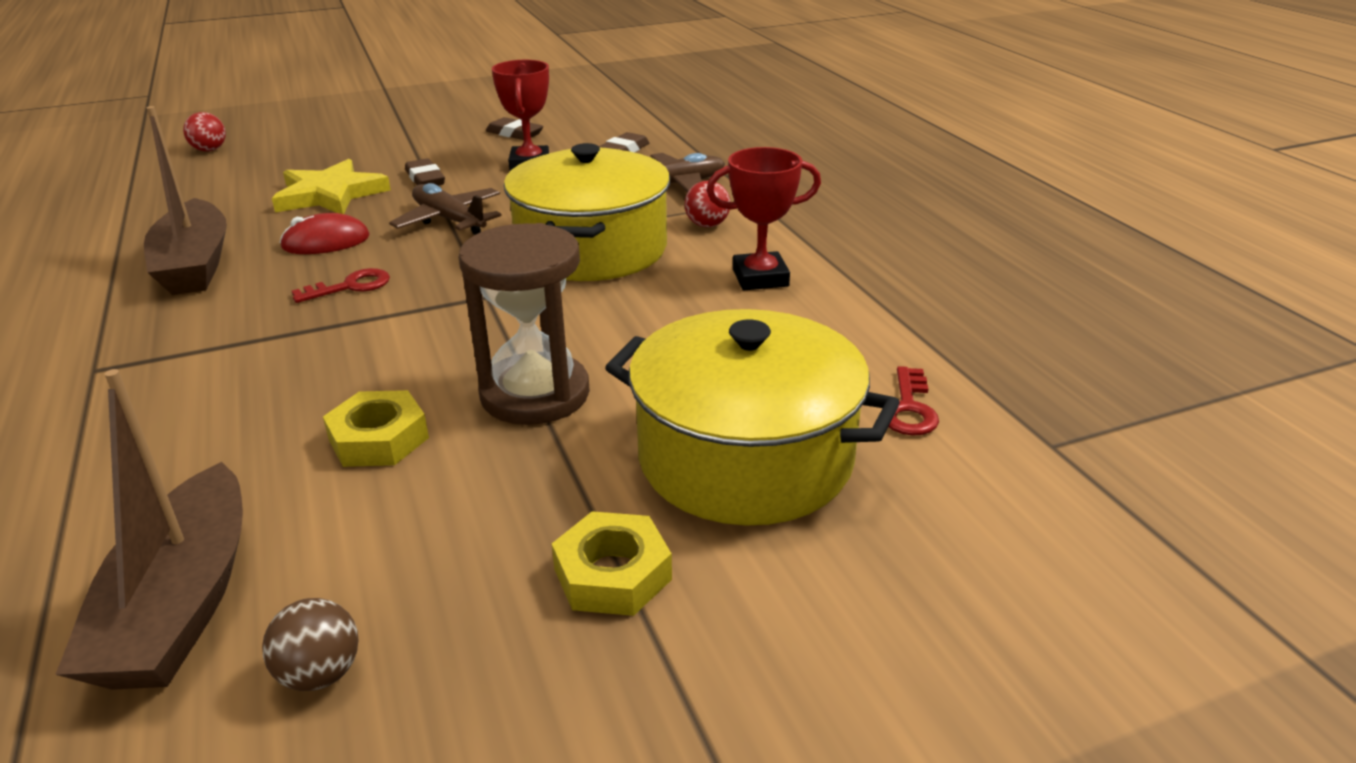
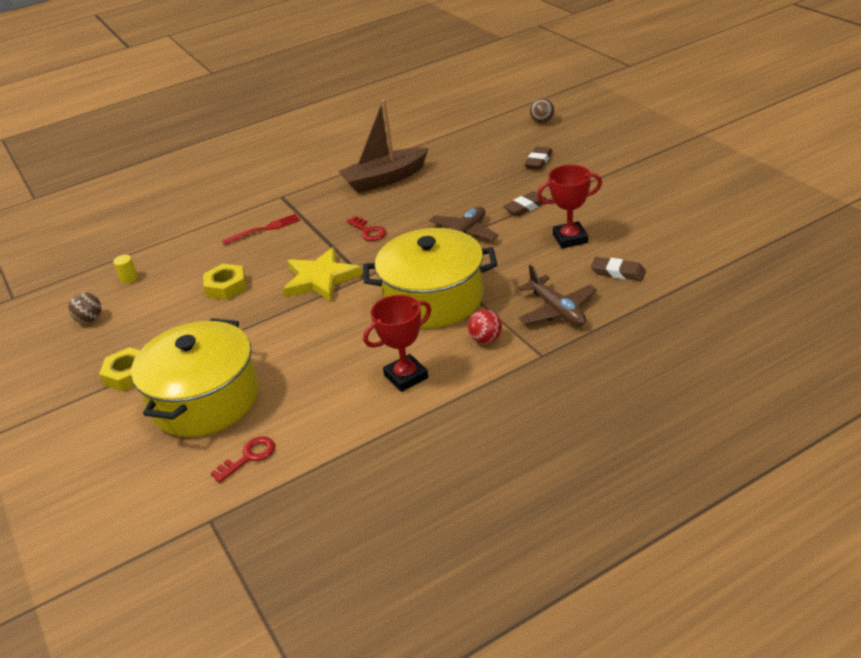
camera: 85 degrees right, 5 degrees up
(182, 604) = (129, 278): brown boat -> yellow cylinder
(203, 391) = (264, 229): none -> red fork
(209, 150) = (542, 122): red ball -> brown ball
(326, 242) = (421, 205): red mouse -> none
(330, 195) = (488, 184): yellow star -> yellow star (320, 279)
(514, 134) = (630, 216): brown eraser -> brown eraser (538, 161)
(535, 394) = (263, 320): brown hourglass -> none
(760, 278) = (406, 376): red trophy -> red trophy turned 75 degrees clockwise
(909, 408) = (249, 457): red key -> red key turned 135 degrees clockwise

